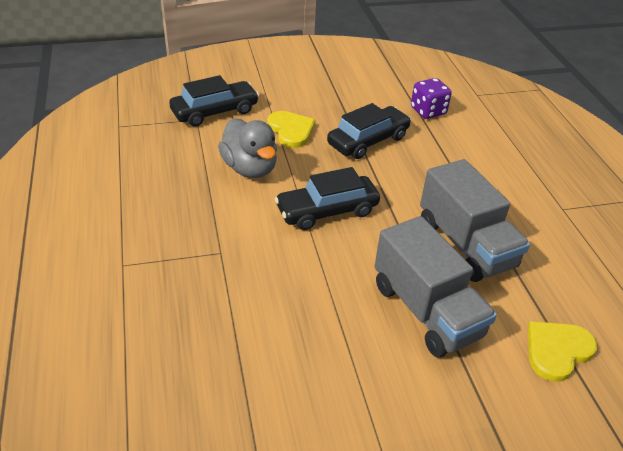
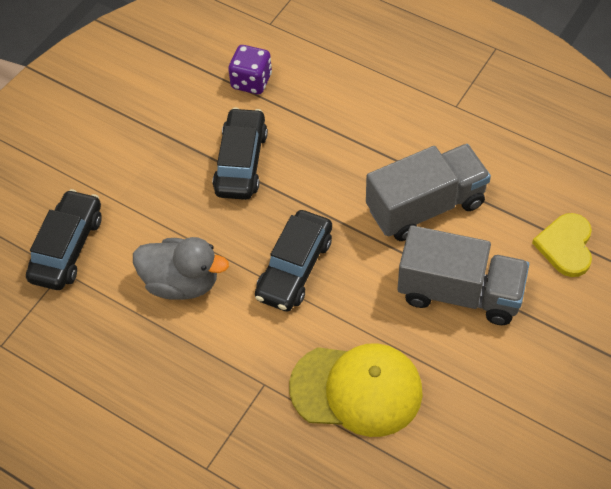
camera: 40 degrees left, 15 degrees up
(273, 304) = (356, 389): none -> yellow cap
(291, 130) = (163, 208): yellow heart -> none
(465, 244) = (425, 206): grey truck -> grey truck turned 45 degrees counterclockwise

